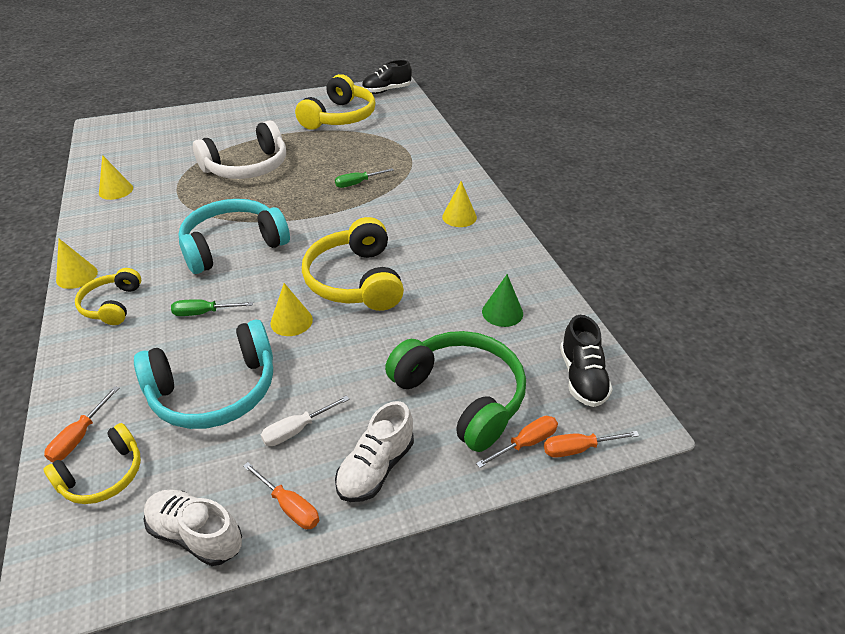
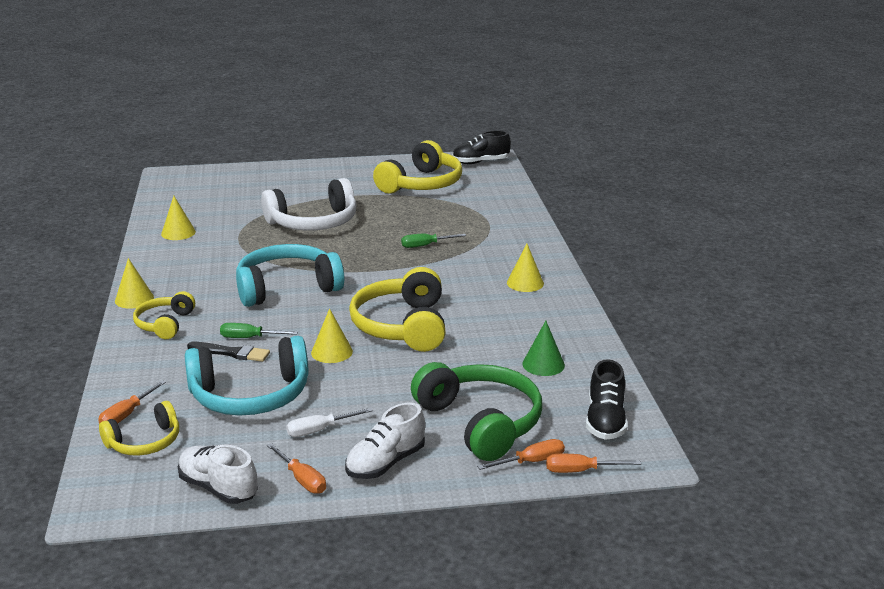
camera: 10 degrees right, 15 degrees down
(187, 335) = (231, 353): none -> black brush

